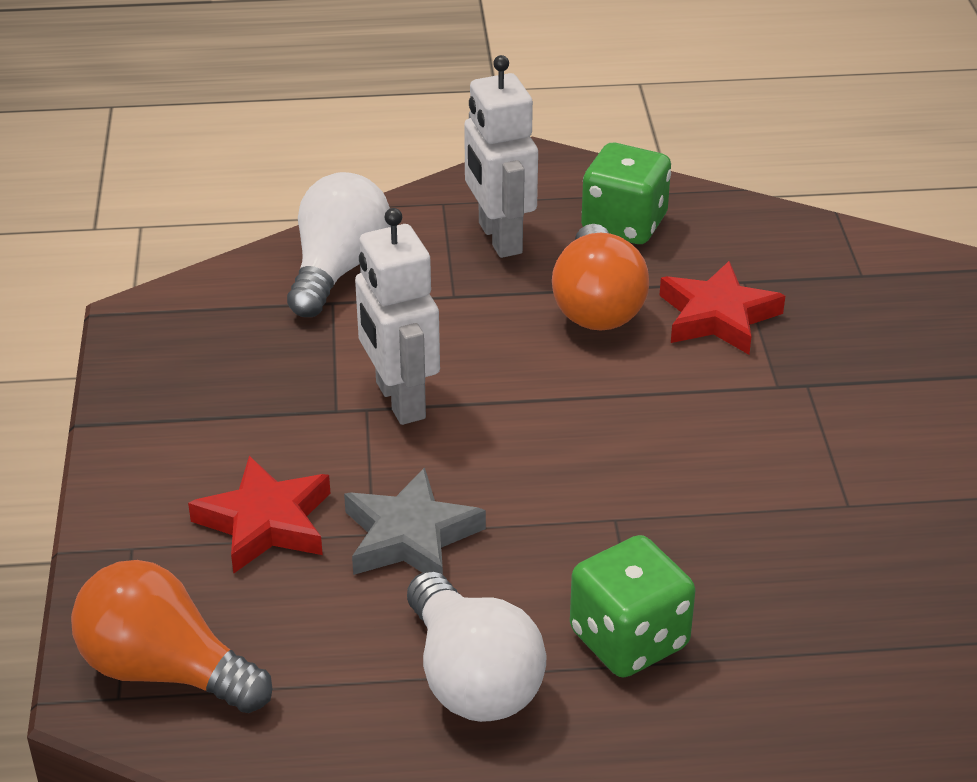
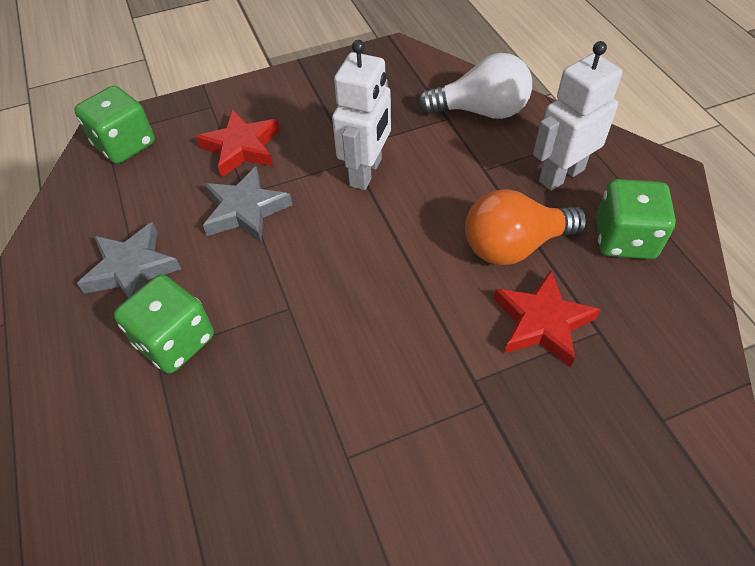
camera: 75 degrees right, 15 degrees up
(165, 670) = (125, 145): orange light bulb -> green dice
(399, 401) = (366, 172): white robot -> white robot turned 150 degrees clockwise
(472, 678) = (132, 269): white light bulb -> grey star

